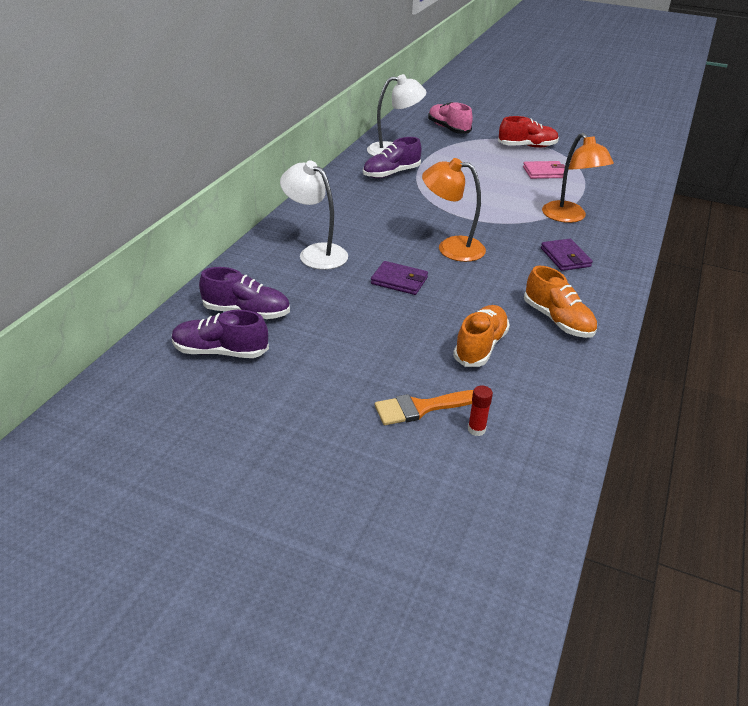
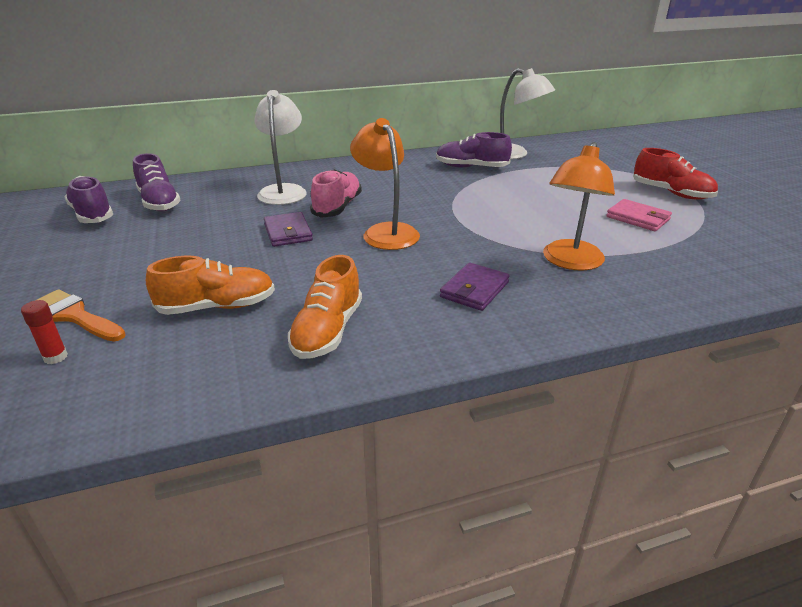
camera: 50 degrees right, 5 degrees down
(448, 129) = (611, 156): pink shoe -> pink shoe (337, 207)

